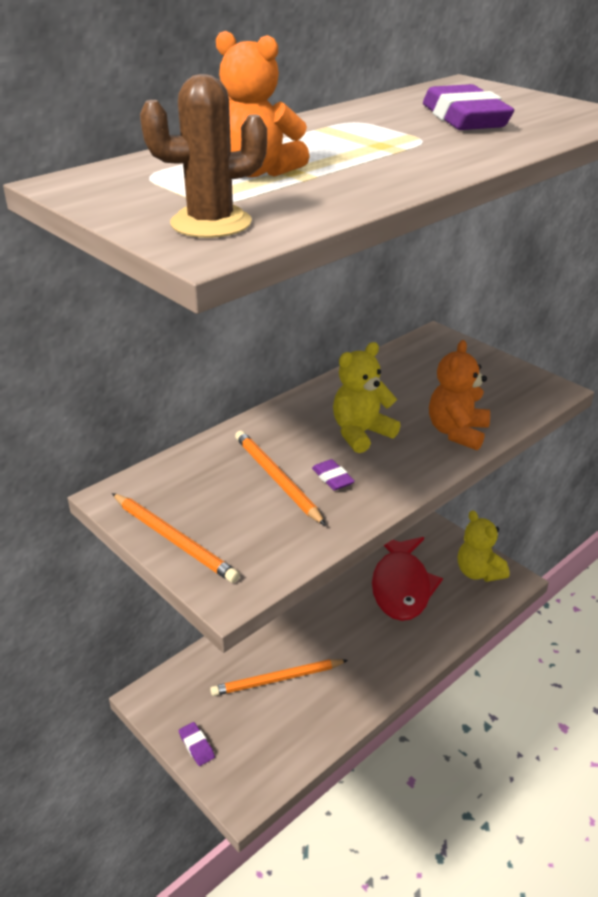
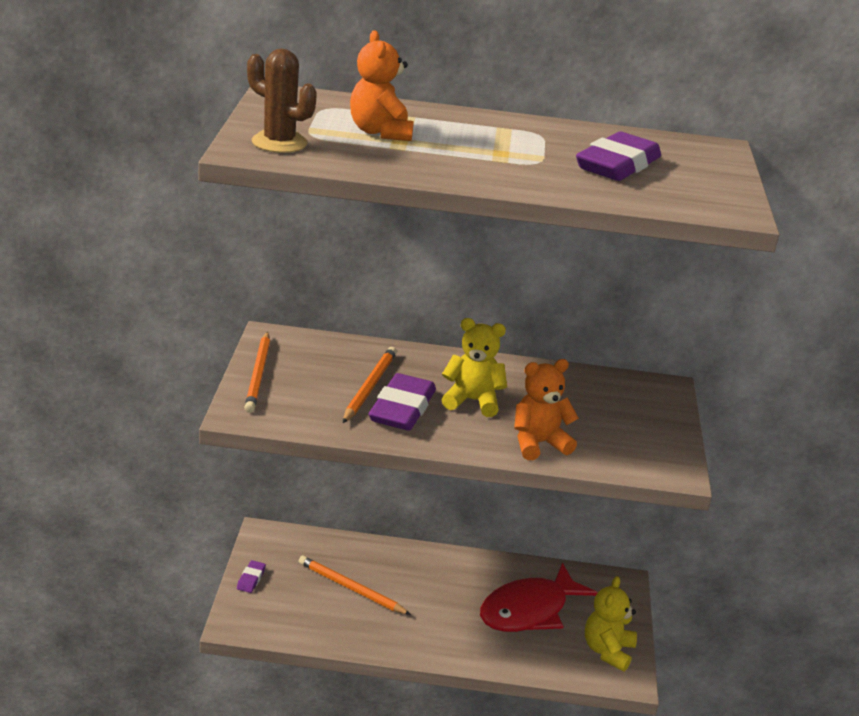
camera: 45 degrees right, 5 degrees down
(332, 478) = (402, 409): purple eraser -> purple eraser, size x2.22

